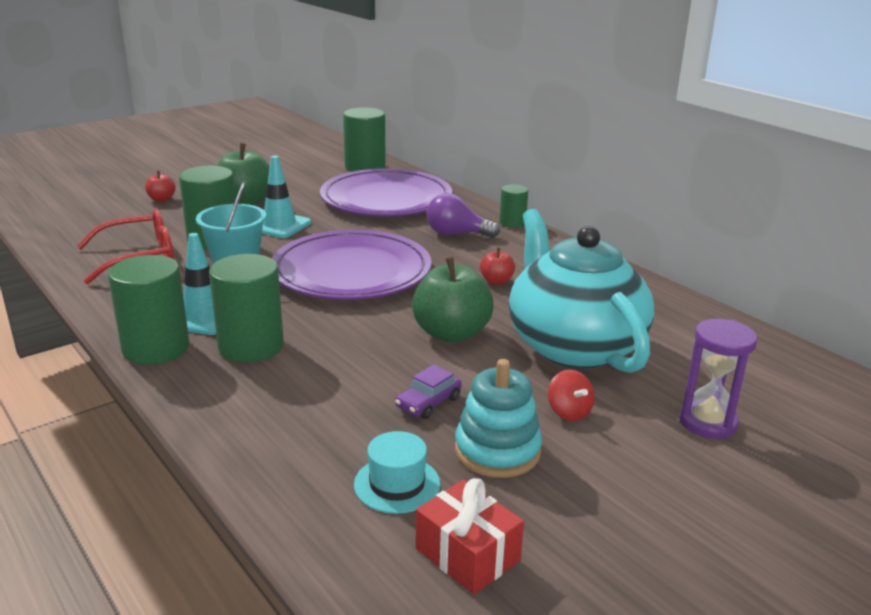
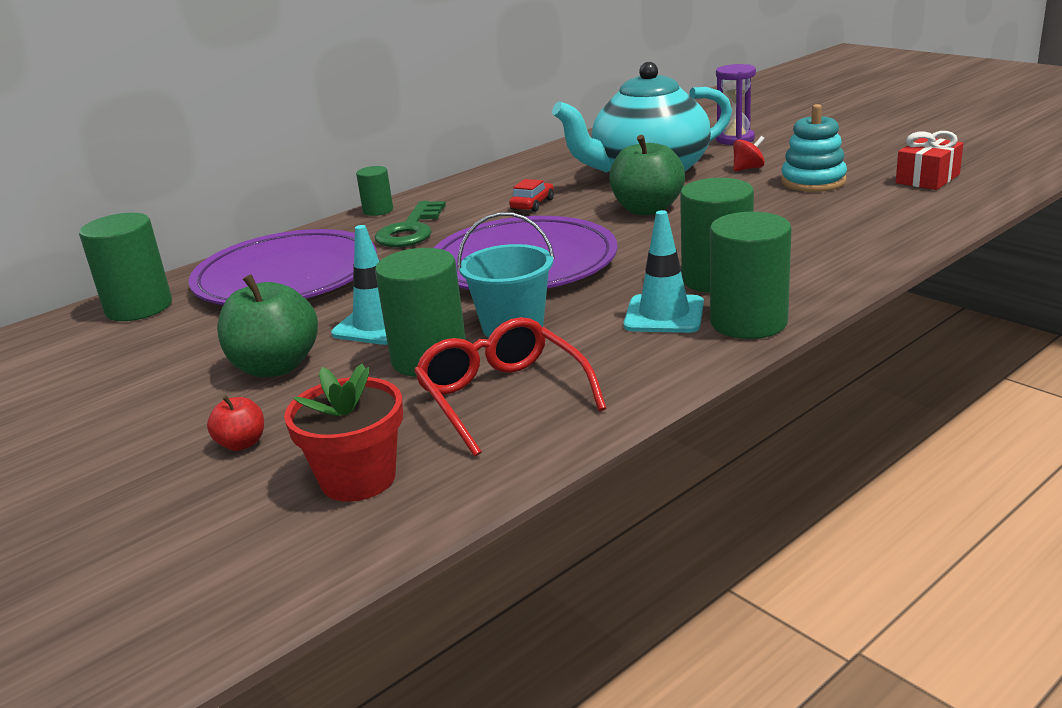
camera: 90 degrees left, 0 degrees up
(94, 224) = (358, 479): none -> red flower pot
(397, 484) = (878, 201): turquoise hat -> none
(428, 403) = (766, 205): purple car -> none
(456, 234) = (410, 230): purple light bulb -> green key
(496, 281) = (532, 204): red apple -> red car

